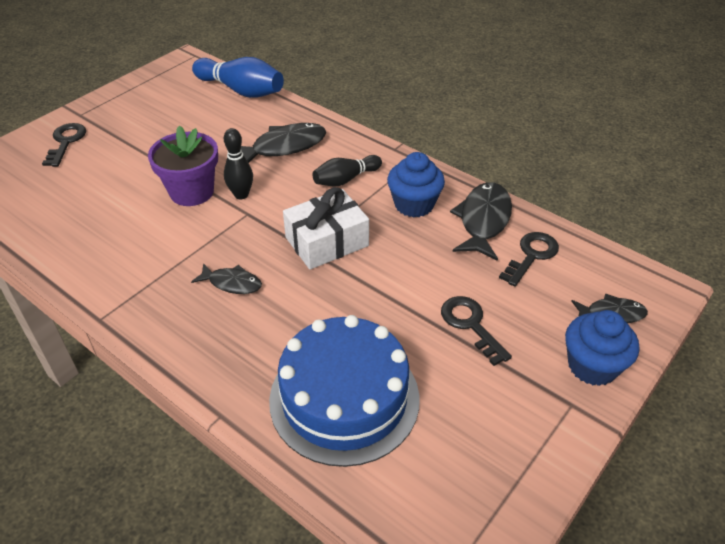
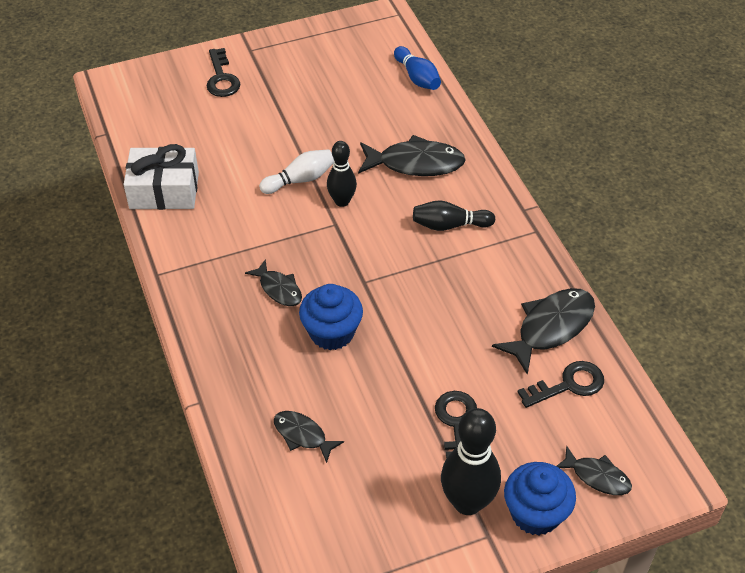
camera: 30 degrees right, 5 degrees up
(66, 142) = (222, 78): black key -> black key turned 135 degrees clockwise
(192, 192) = (300, 180): purple flower pot -> white bowling pin
(241, 90) = (417, 77): blue bowling pin -> blue bowling pin, size x0.62
(327, 241) = (386, 284): white gift -> white gift (164, 190)
(344, 398) = (302, 435): blue cake -> black fish
(414, 204) = (496, 281): blue cupcake -> blue cupcake (332, 333)
(532, 385) = (467, 502): none -> black bowling pin

